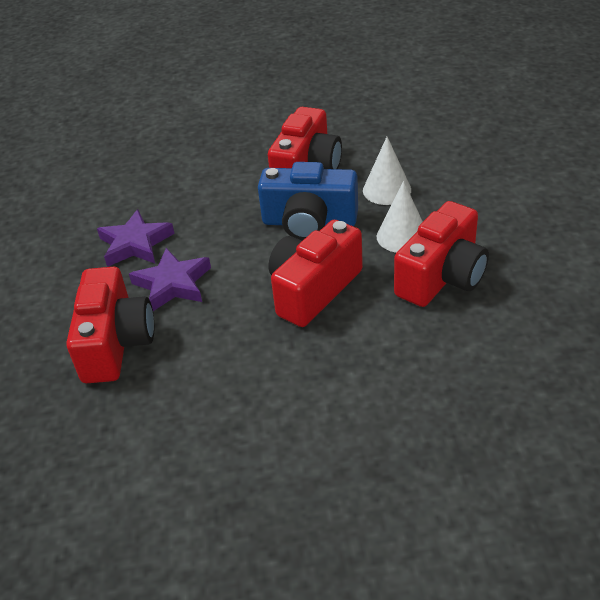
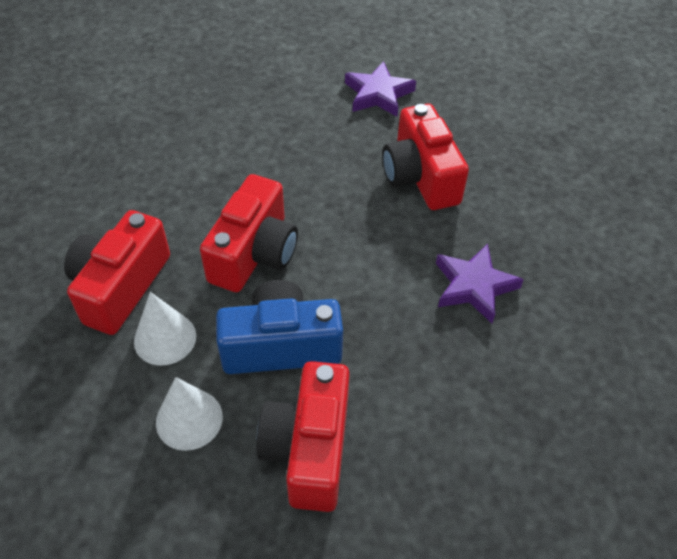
camera: 160 degrees right, 10 degrees up
(173, 284) = (402, 241): purple star -> purple star (378, 94)

